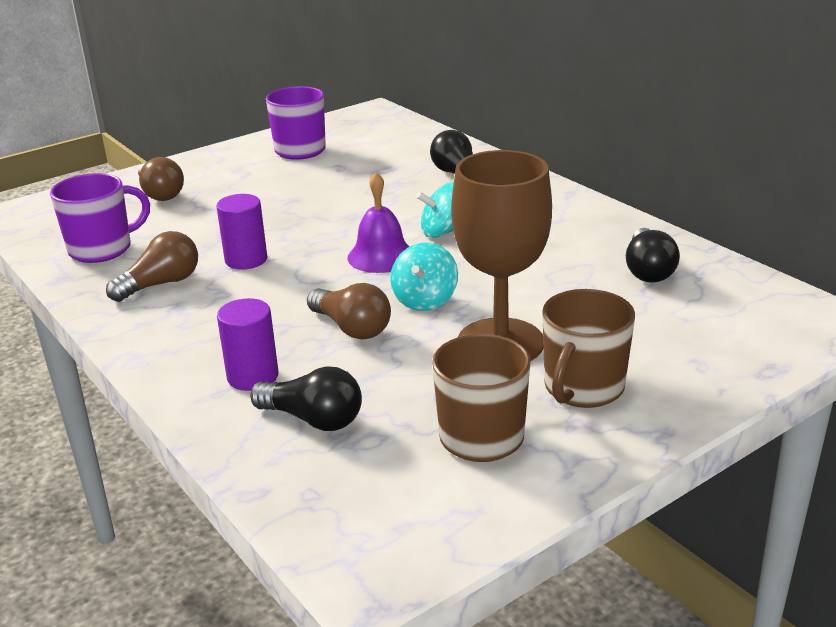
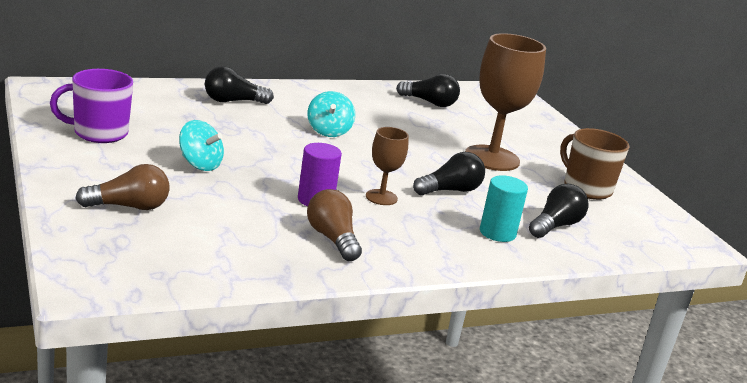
camera: 80 degrees left, 5 degrees down
(102, 249) = (236, 253): purple mug -> none
(253, 376) = (497, 233): purple cylinder -> turquoise cylinder
(287, 291) = (381, 197): none -> brown goblet
(351, 328) = (450, 190): brown light bulb -> black light bulb
(381, 256) = (351, 157): purple bell -> none
(425, 300) = (426, 162): turquoise spinning top -> turquoise spinning top (200, 164)
(583, 388) = (549, 154): brown mug -> none

